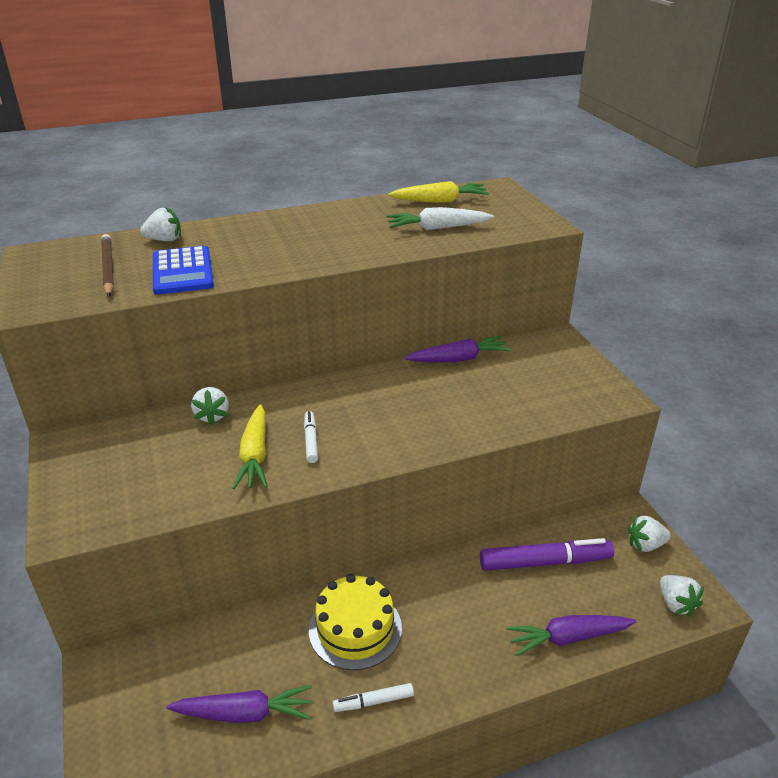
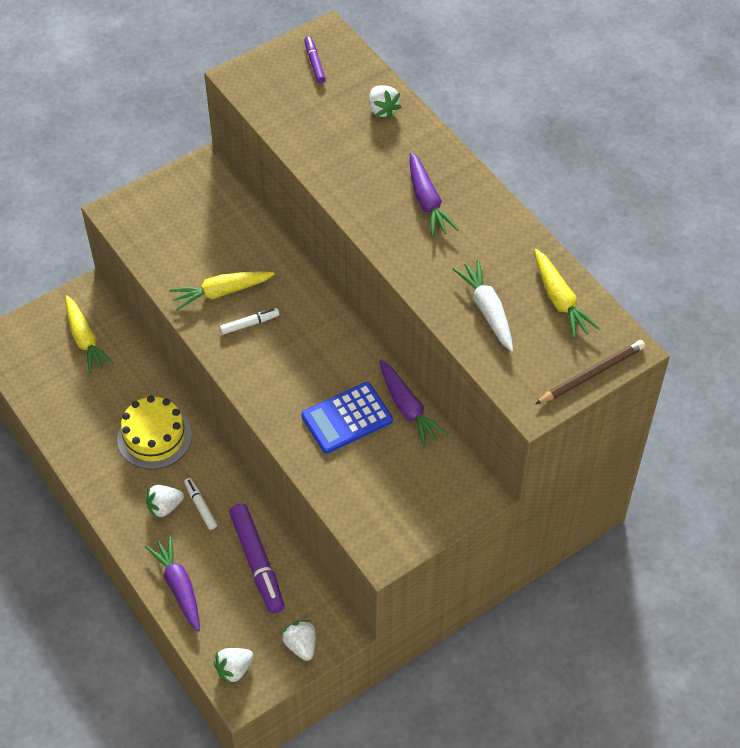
camera: 75 degrees right, 20 degrees up
(63, 264) = (314, 63): none -> purple marker
(108, 268) = (317, 94): brown pencil -> brown pencil (591, 374)
(171, 682) = (85, 339): none -> yellow carrot
(183, 271) = (327, 145): blue calculator -> blue calculator (347, 418)
(212, 416) = (263, 247): white strawberry -> white strawberry (164, 507)
(244, 713) = (70, 390): purple carrot -> purple carrot (427, 201)
(373, 701) = (94, 464): white marker -> white marker (200, 506)

